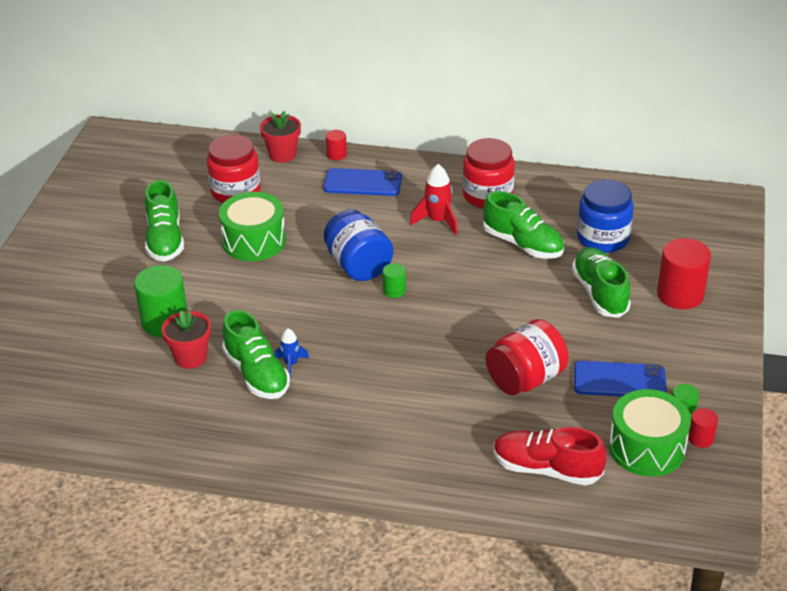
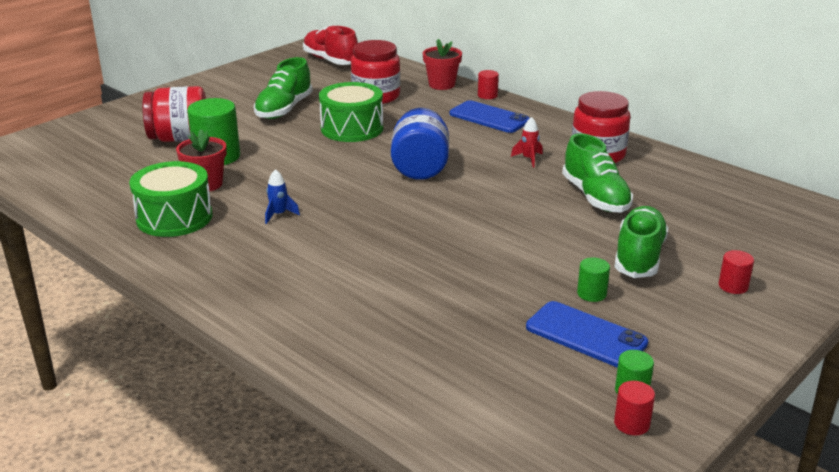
camera: 30 degrees right, 10 degrees down
(257, 374) = (242, 212): green shoe -> none
(394, 290) = (432, 193): green cylinder -> green cylinder (591, 294)
(437, 221) = (528, 159): red rocket -> red rocket, size x0.61
(525, 379) = (483, 299): red jar -> red jar (180, 138)
(546, 469) = (420, 382): red shoe -> red shoe (330, 60)
(603, 238) = (687, 216): blue jar -> none
(647, 448) = (555, 407): green drum -> green drum (174, 217)
(680, 295) = (733, 286): red cylinder -> red cylinder, size x0.50

